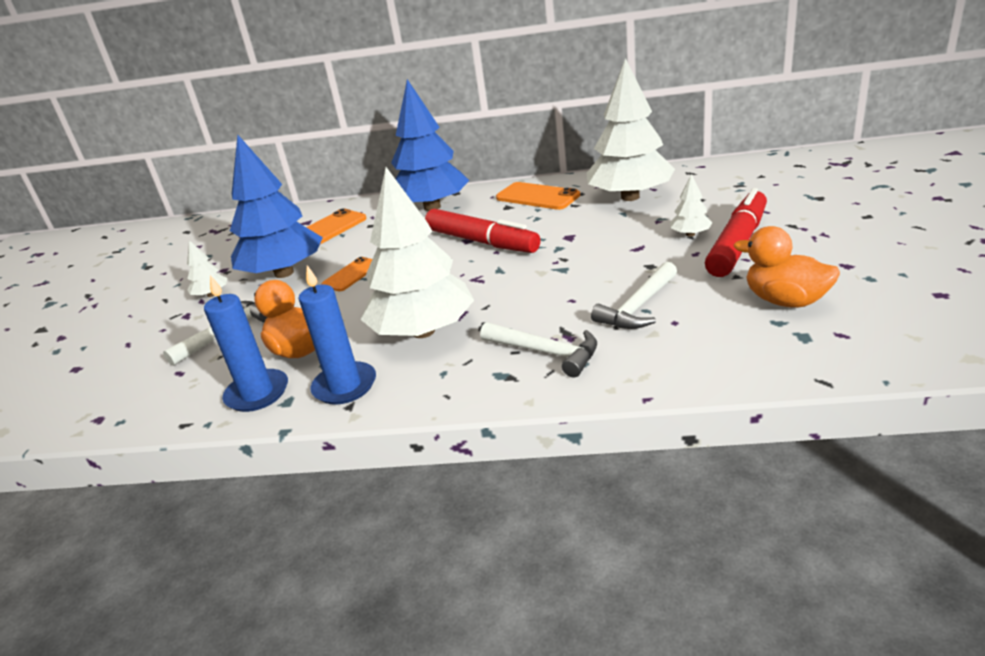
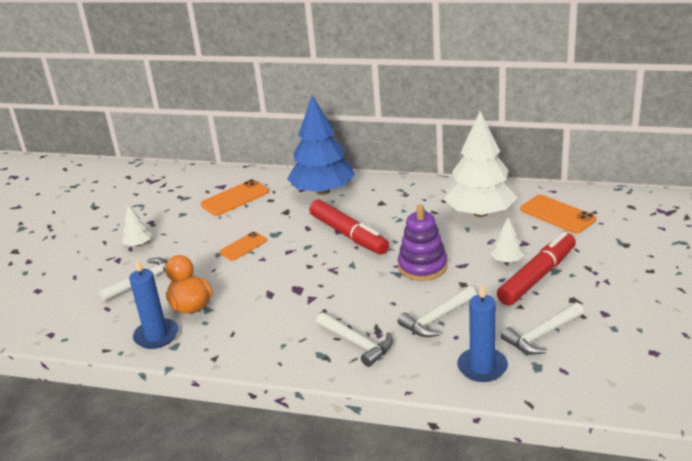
camera: 10 degrees right, 0 degrees up
(284, 273) = (194, 235): blue tree -> none
(345, 386) = (215, 342): blue candle -> blue candle (482, 367)
(423, 331) = (280, 308): white tree -> none
(537, 197) = (408, 197): orange phone -> orange phone (557, 214)
(590, 257) = (422, 267): none -> purple stacking toy
(785, 301) = (542, 335): orange duck -> white hammer

